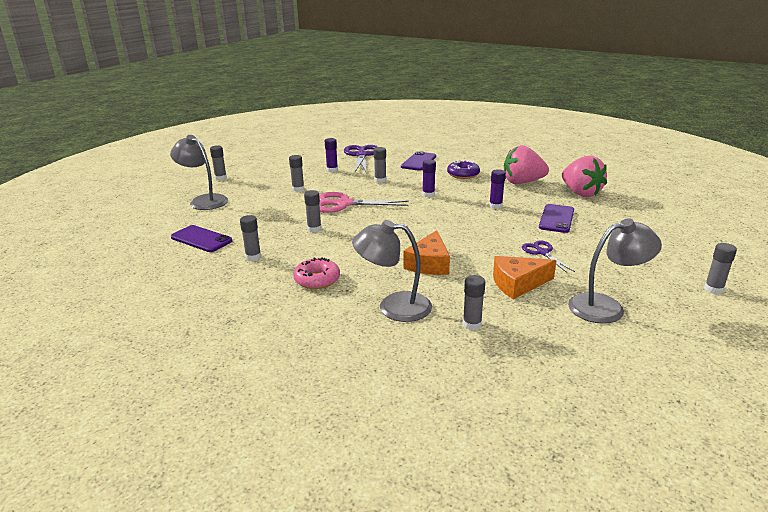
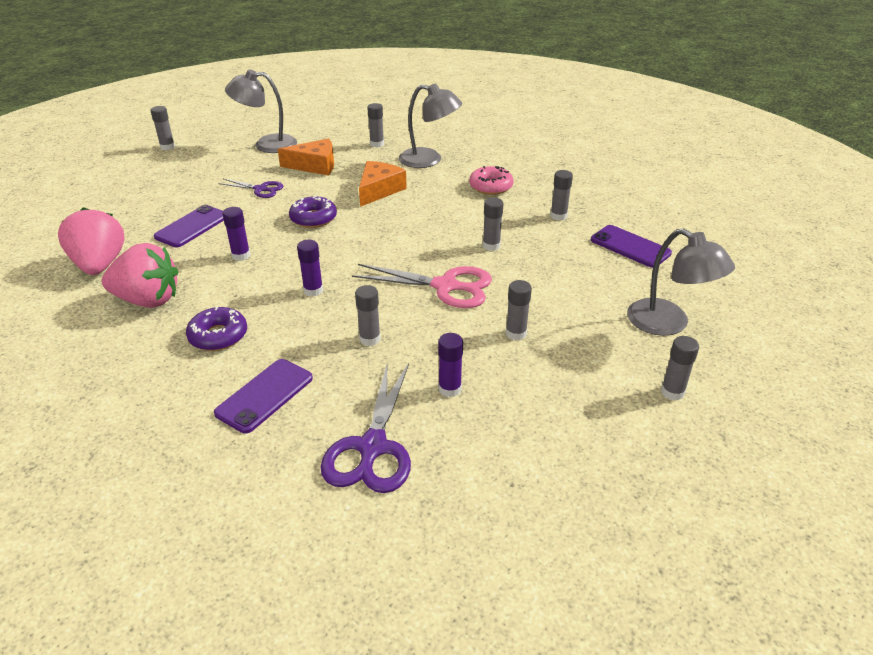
camera: 170 degrees left, 10 degrees up
(468, 233) = (313, 218): none -> purple donut
(542, 252) = (260, 189): purple scissors -> purple scissors turned 60 degrees counterclockwise

